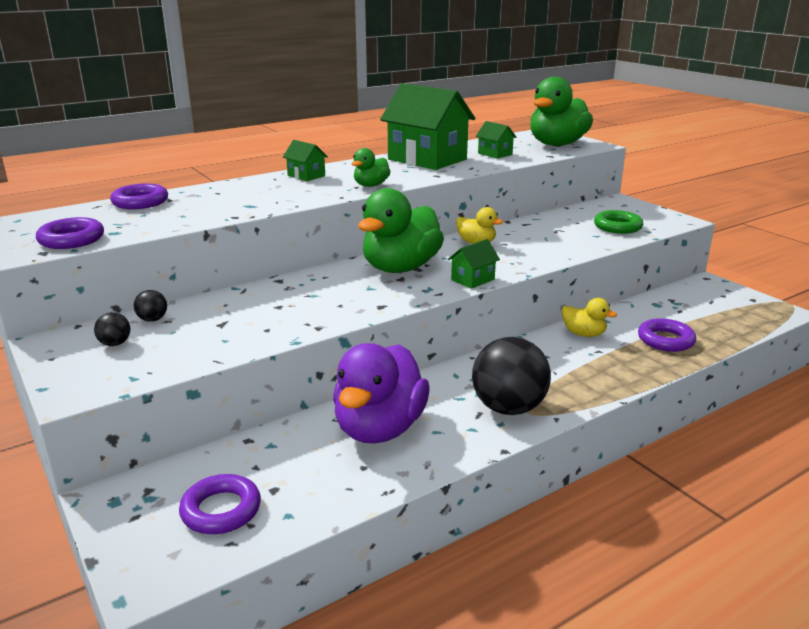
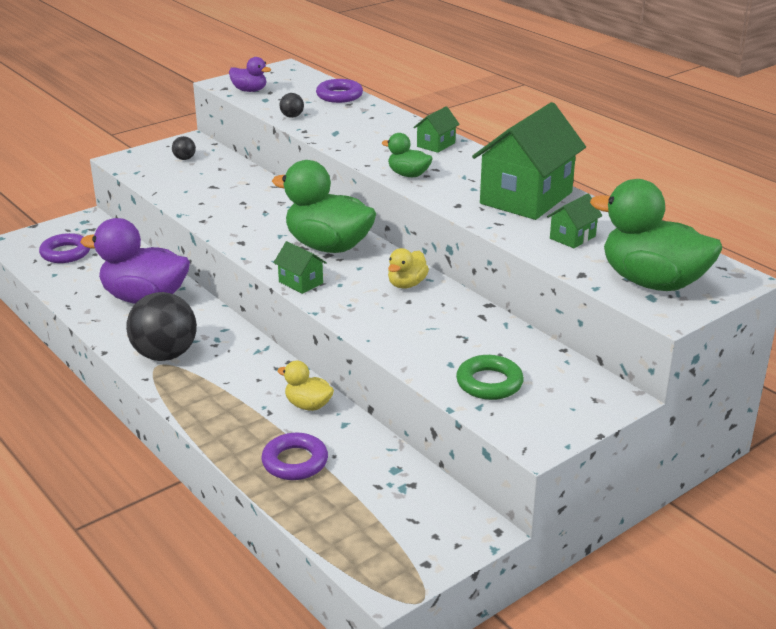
camera: 85 degrees right, 5 degrees up
(71, 239) = (249, 90): purple ring -> purple duck
(152, 319) = (221, 163): black ball -> black ball (292, 116)
(583, 334) = (308, 405): yellow duck -> yellow duck turned 90 degrees clockwise

